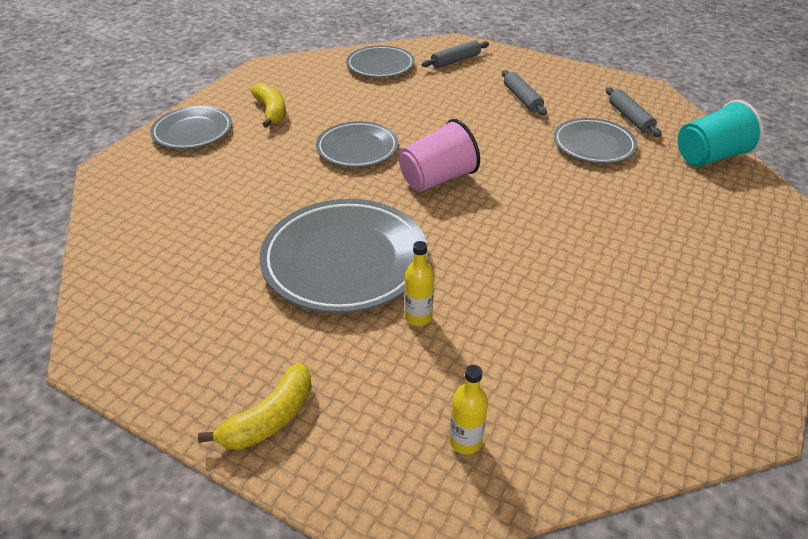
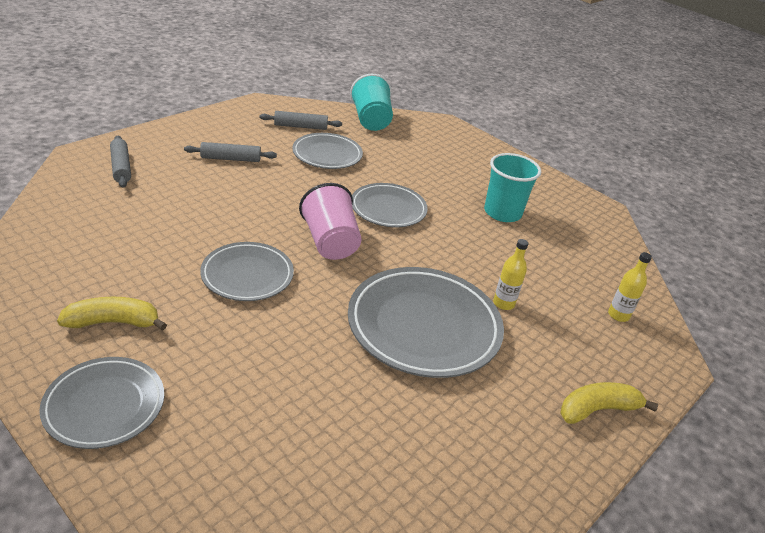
camera: 80 degrees left, 5 degrees down
(270, 418) = (597, 409): yellow banana -> yellow banana turned 75 degrees counterclockwise
(380, 65) = (80, 215): grey plate -> grey plate (388, 209)
(615, 296) = (502, 213): none -> turquoise cup

